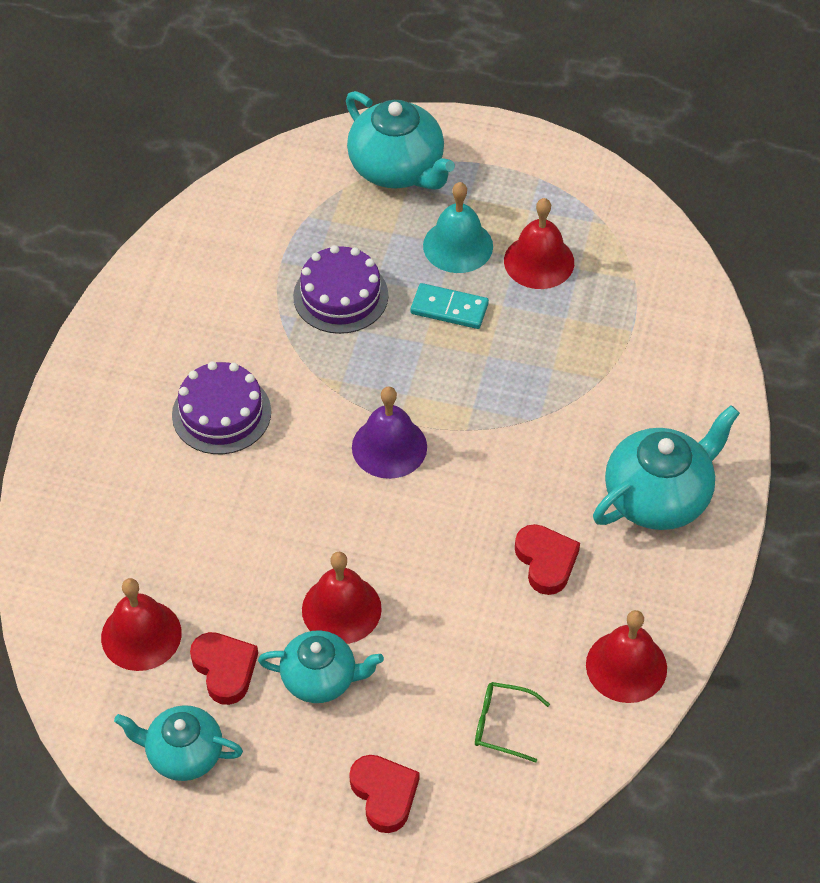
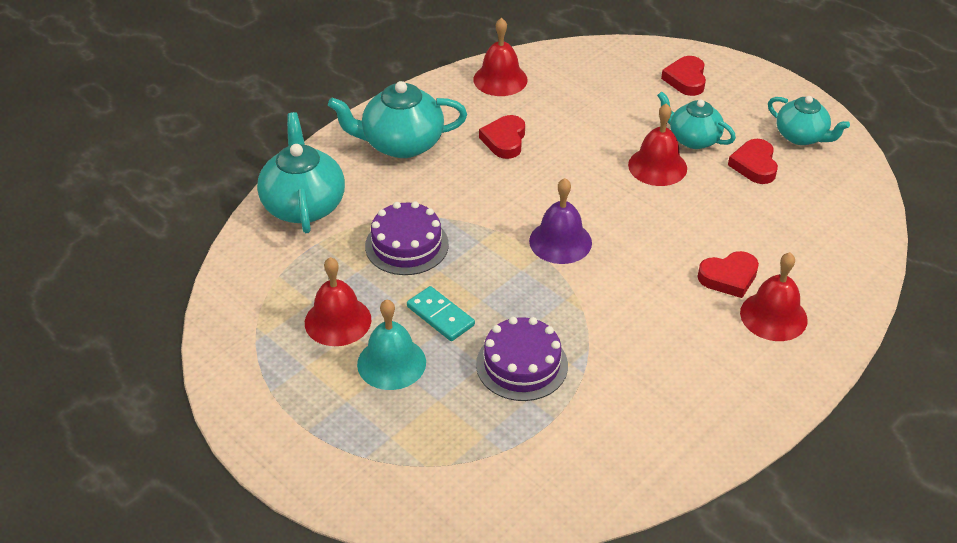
camera: 150 degrees left, 10 degrees down
(141, 635) = (805, 203): red bell -> red bell (773, 316)
(188, 484) = (729, 277): none -> red heart
(221, 413) = (677, 315): purple cake -> purple cake (406, 245)
(397, 169) = (386, 459): turquoise teapot -> turquoise teapot (304, 205)
(502, 724) = (595, 82): green glasses -> none

